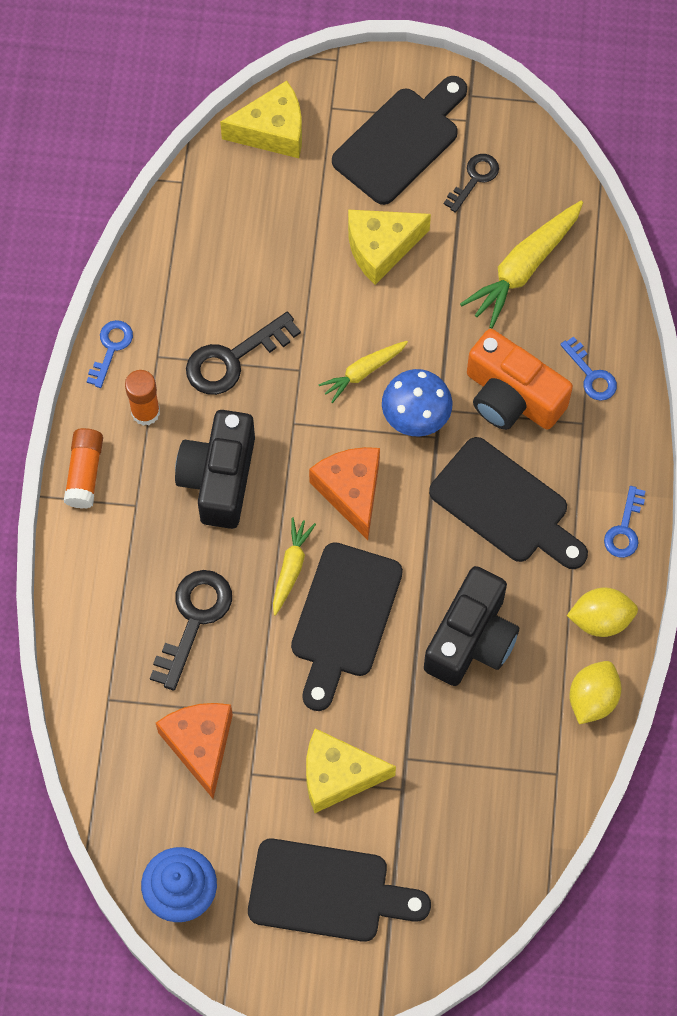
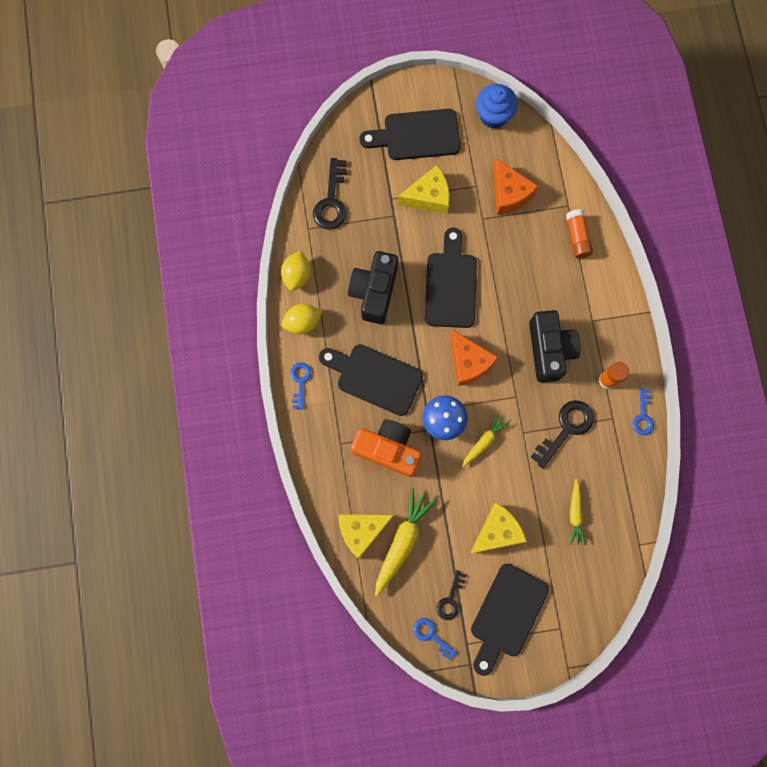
camera: 165 degrees right, 10 degrees up
(85, 473) = (629, 332): orange glue stick -> orange glue stick (577, 237)
(194, 619) = (536, 262): black key -> black key (331, 201)
(272, 131) = (593, 599): yellow cheese -> yellow cheese (362, 530)
(291, 568) = (490, 306): yellow carrot -> yellow carrot (575, 513)
(591, 375) = (342, 477): blue key -> blue key (431, 635)

